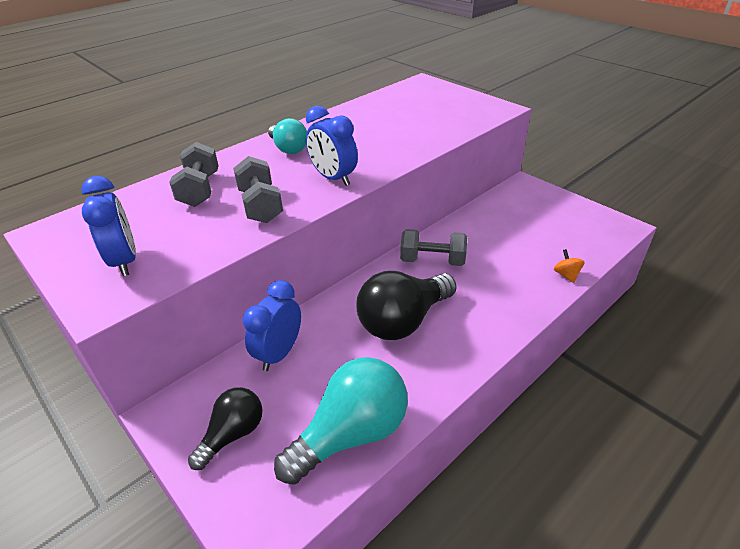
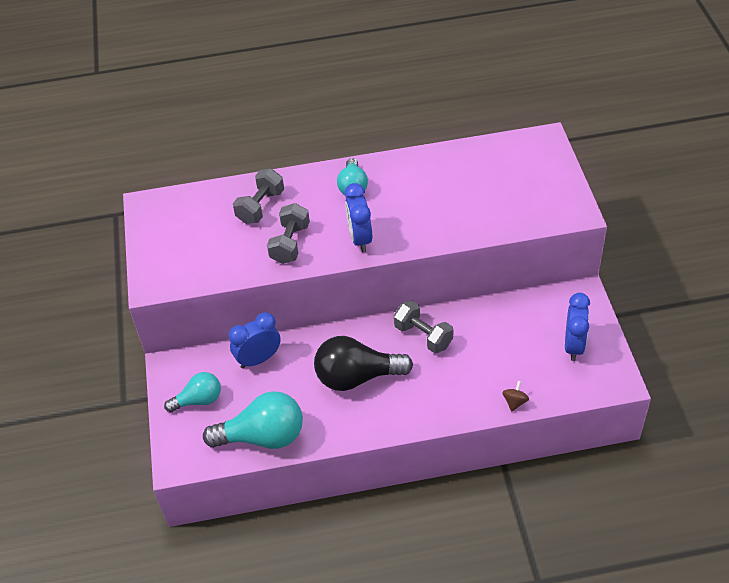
camera: 35 degrees right, 10 degrees up
(124, 261) = (180, 255): blue clock -> blue clock (573, 345)
(233, 434) = (198, 400): black light bulb -> turquoise light bulb
(566, 275) = (514, 402): orange spinning top -> brown spinning top

